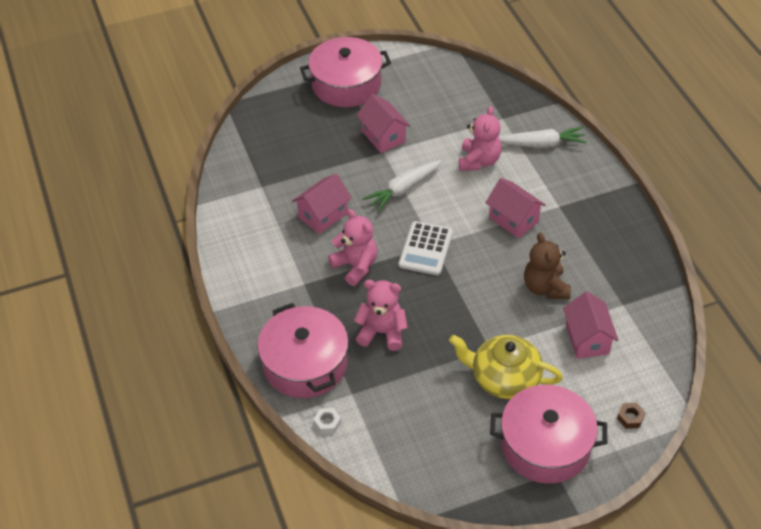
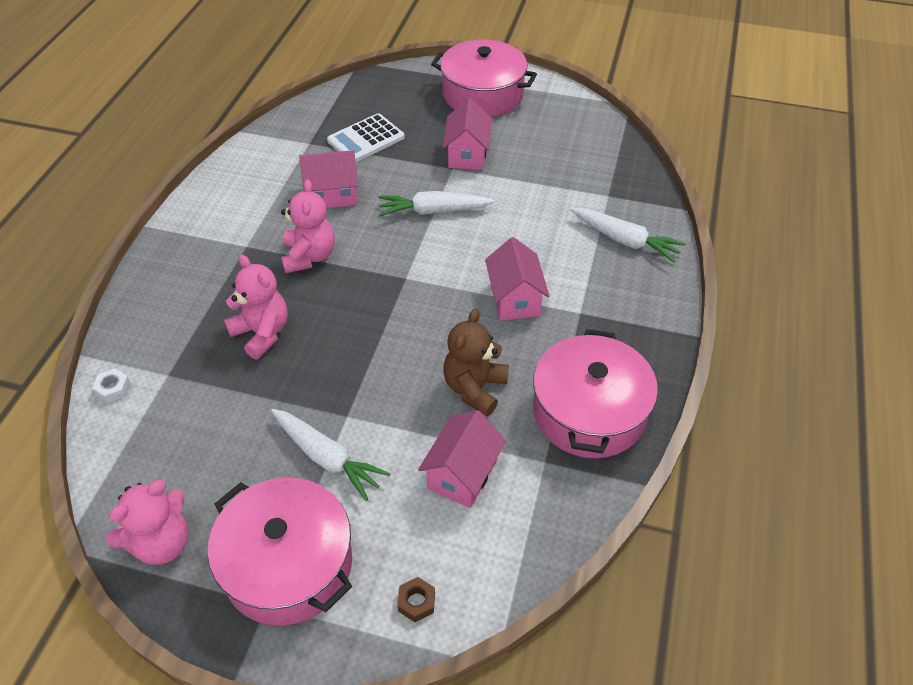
camera: 35 degrees right, 0 degrees up
(305, 364) = (161, 319): pink pot -> pink pot (589, 412)
(425, 249) = (393, 278): white calculator -> white calculator (366, 139)
(479, 161) = (539, 223): pink teddy bear -> pink teddy bear (162, 542)
(504, 378) = (327, 458): yellow teapot -> white carrot

